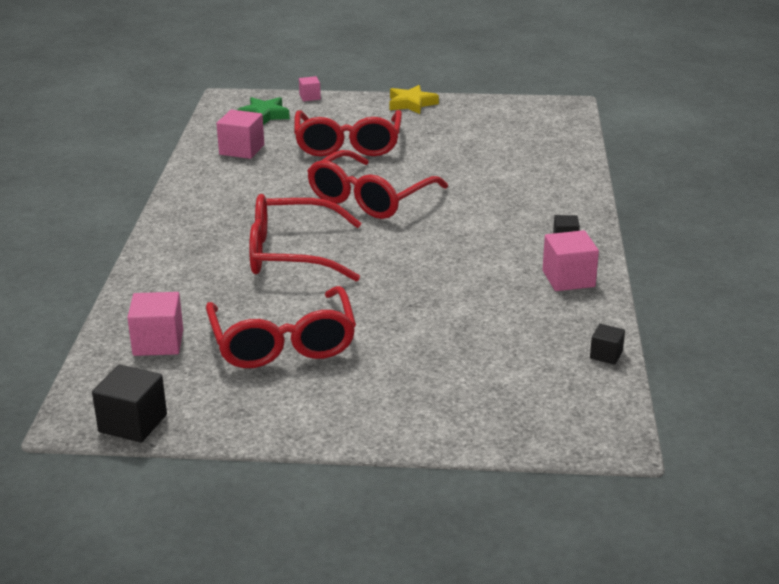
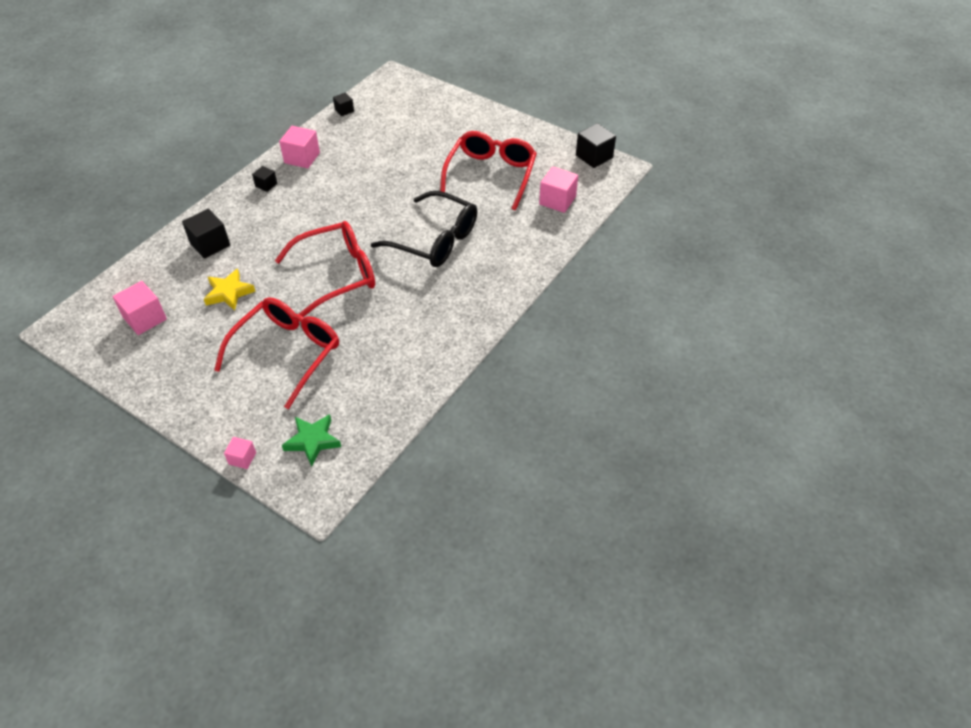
camera: 150 degrees left, 20 degrees up
(241, 150) = (376, 386): pink cube -> pink cube (145, 318)
(291, 254) = (435, 240): red glasses -> black glasses
(411, 104) = (171, 396): yellow star -> yellow star (229, 293)
(537, 180) = (210, 244): none -> black cube

